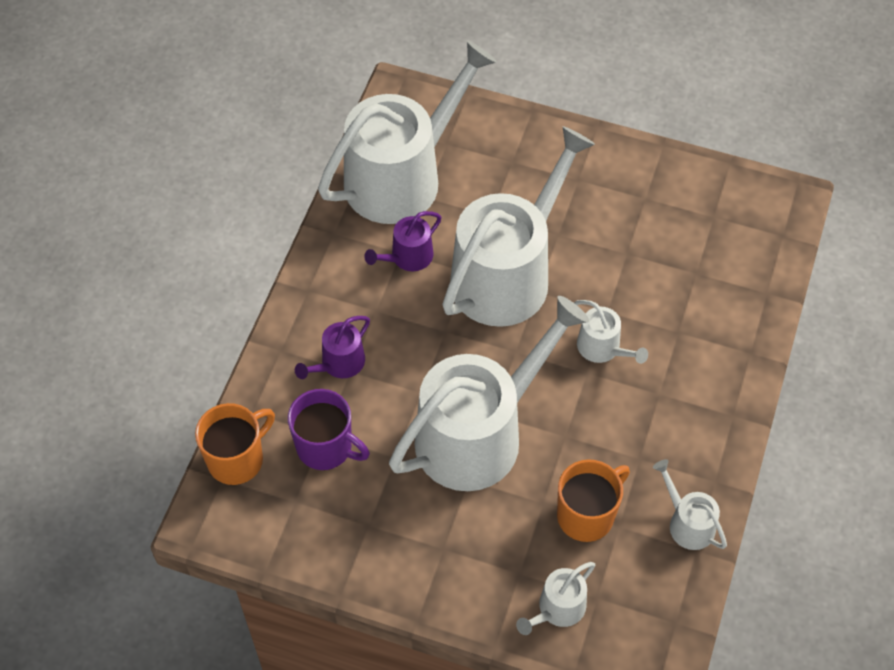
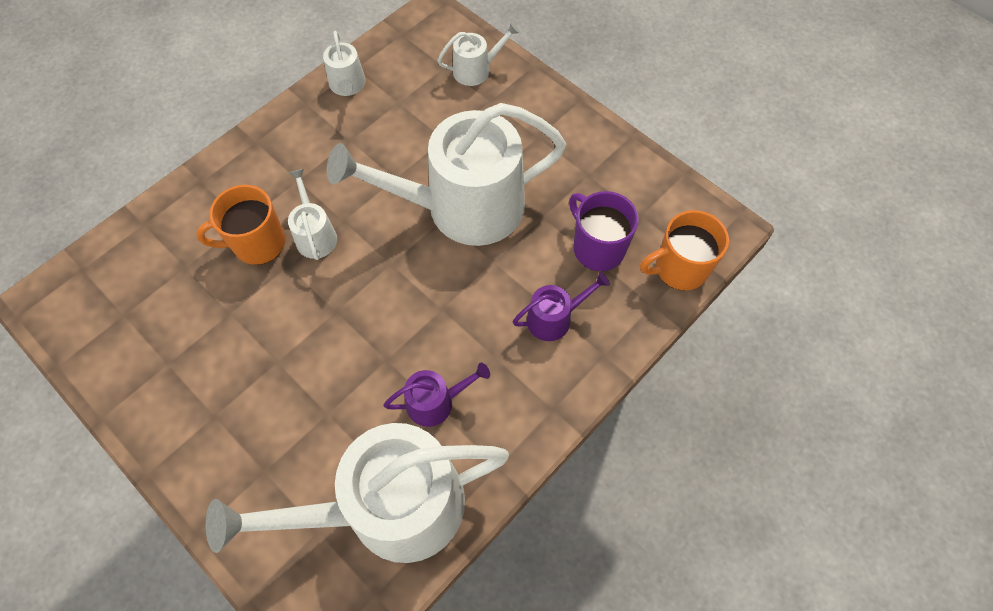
camera: 155 degrees left, 5 degrees up
(508, 273) = (350, 341): white watering can -> none
(587, 515) = (416, 118): orange mug -> orange mug (257, 244)

